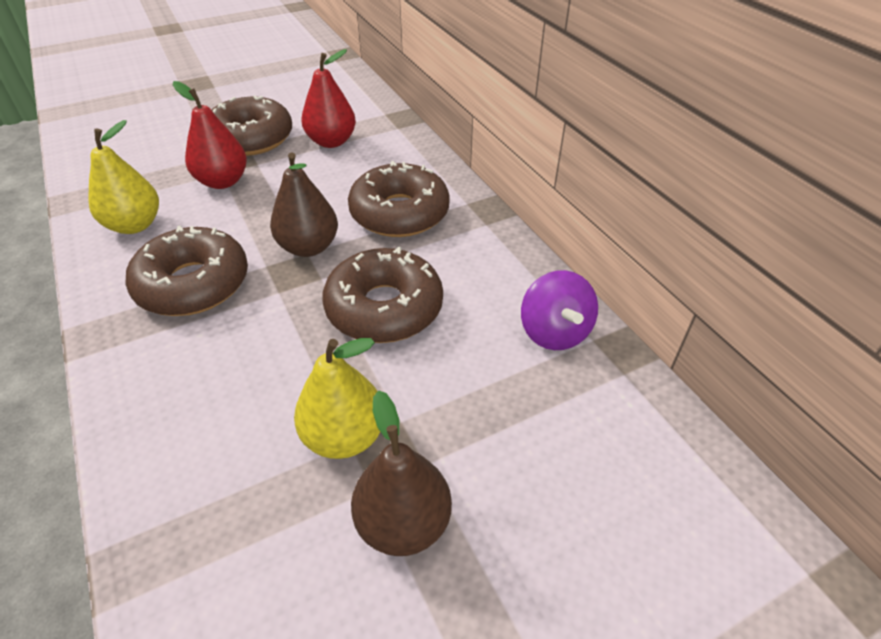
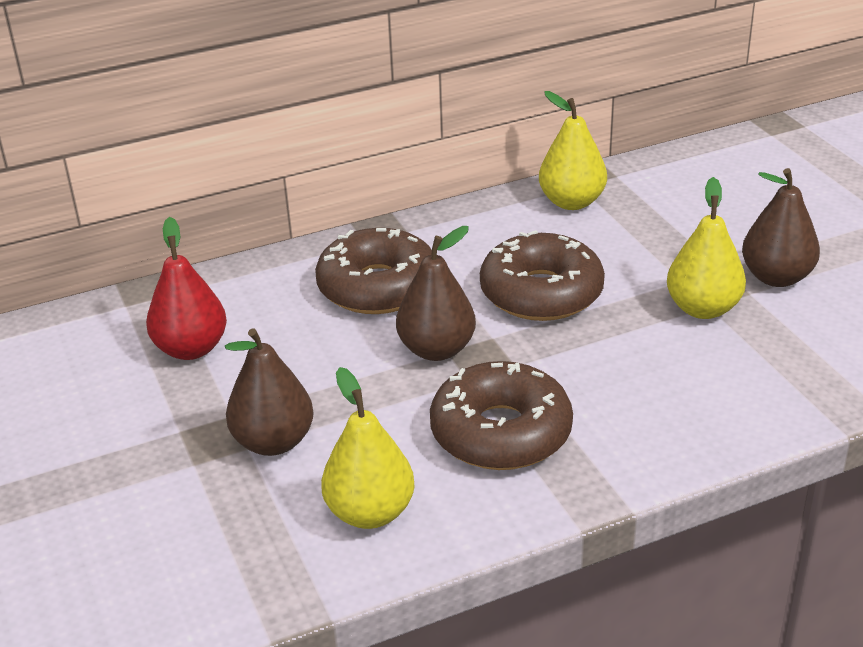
camera: 85 degrees left, 10 degrees down
(223, 181) = (273, 442): red pear -> brown pear
(251, 138) = (154, 430): brown donut -> none
(554, 332) = (572, 202): purple spinning top -> yellow pear

